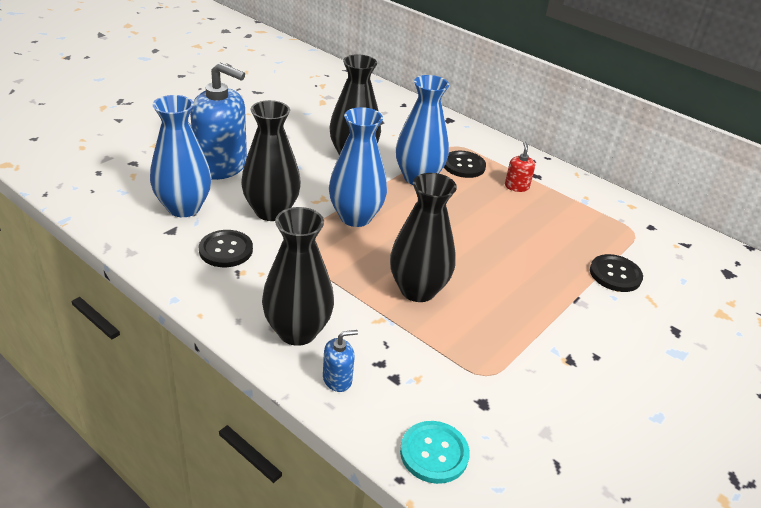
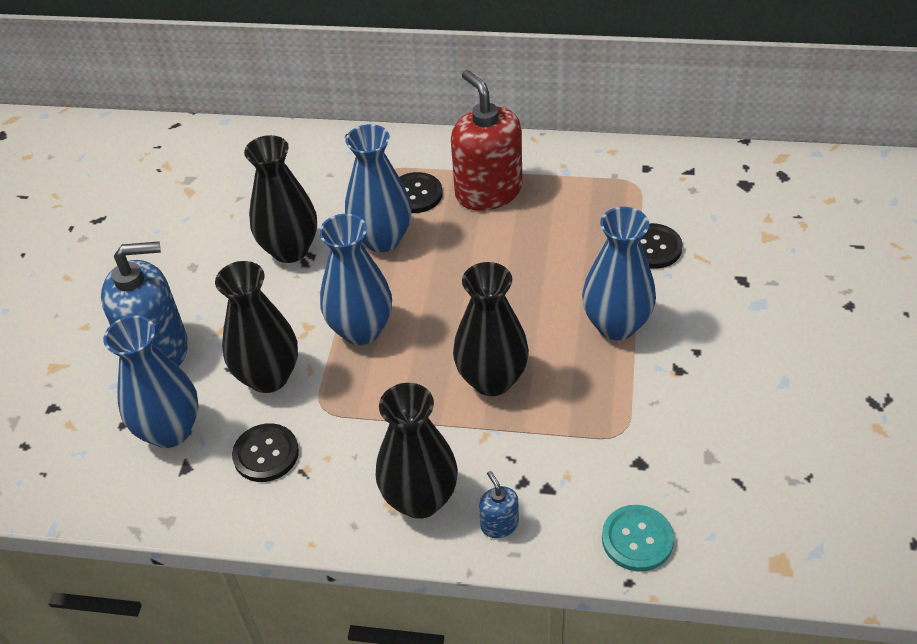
camera: 25 degrees left, 10 degrees up
(337, 379) = (499, 524): blue soap dispenser -> blue soap dispenser turned 60 degrees counterclockwise
(516, 186) = (488, 191): red soap dispenser -> red soap dispenser, size x2.30
(543, 306) = (616, 325): none -> blue vase

